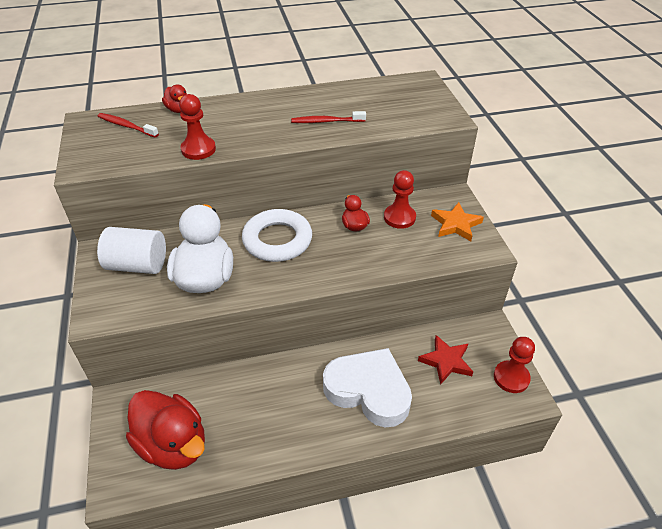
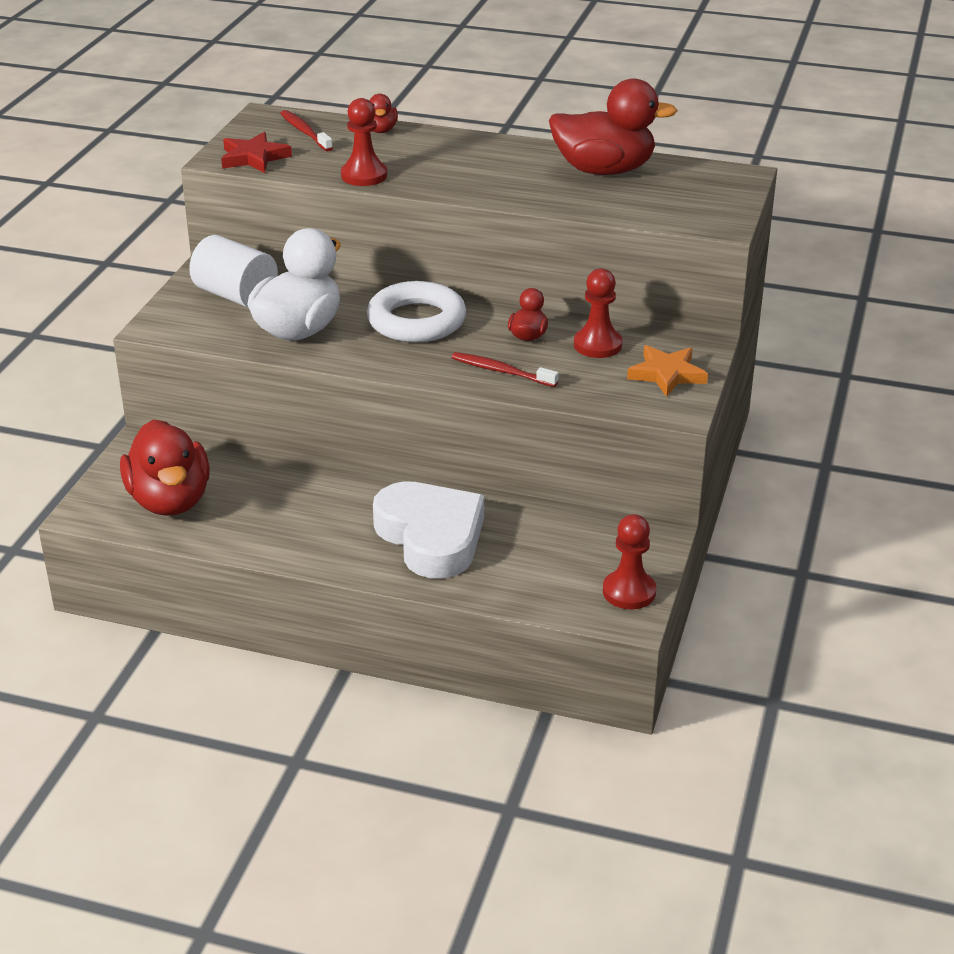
camera: 30 degrees right, 10 degrees down
(326, 121) = (549, 187): red toothbrush -> red toothbrush (501, 371)
(346, 99) = (604, 170): none -> red duck
(446, 361) = (559, 546): red star -> red star (254, 157)

